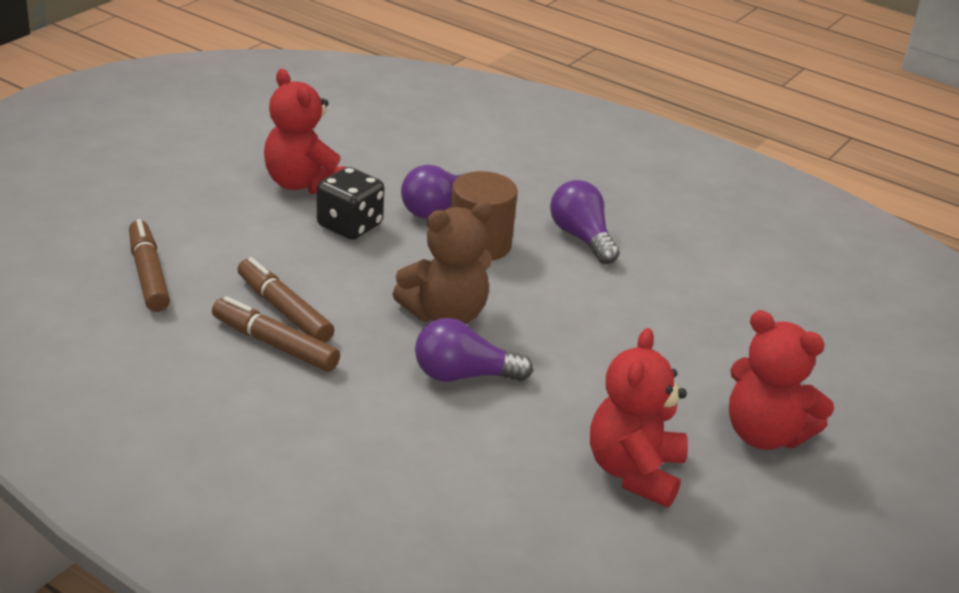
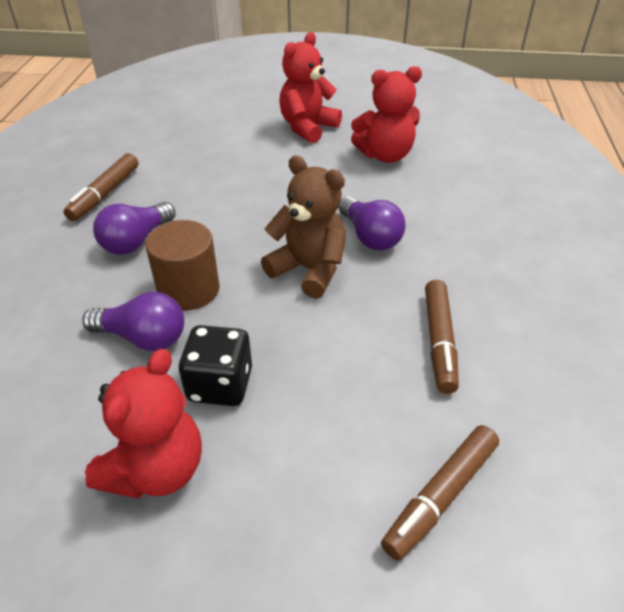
camera: 115 degrees left, 10 degrees up
(284, 310) = (392, 359): brown marker -> brown marker (105, 194)
(764, 435) = (307, 128): red teddy bear -> red teddy bear turned 150 degrees counterclockwise

